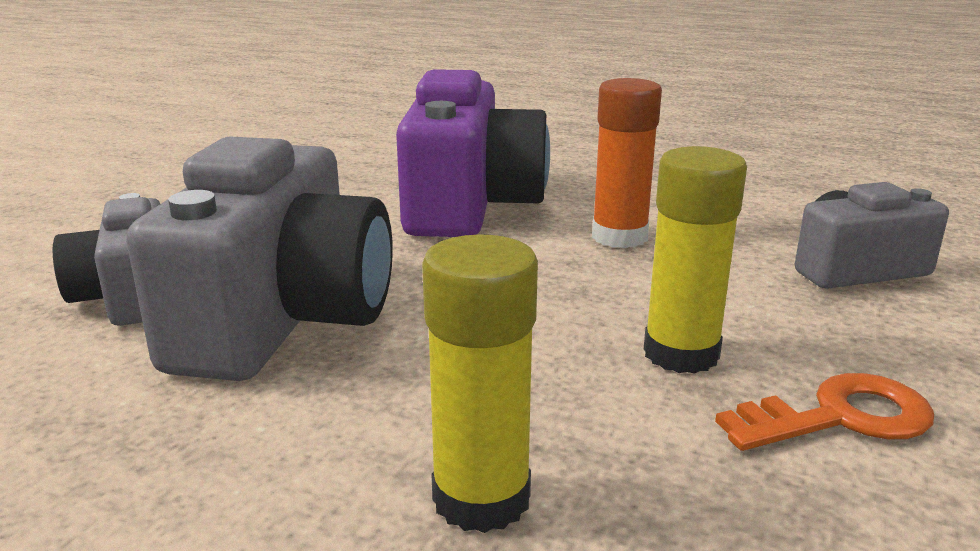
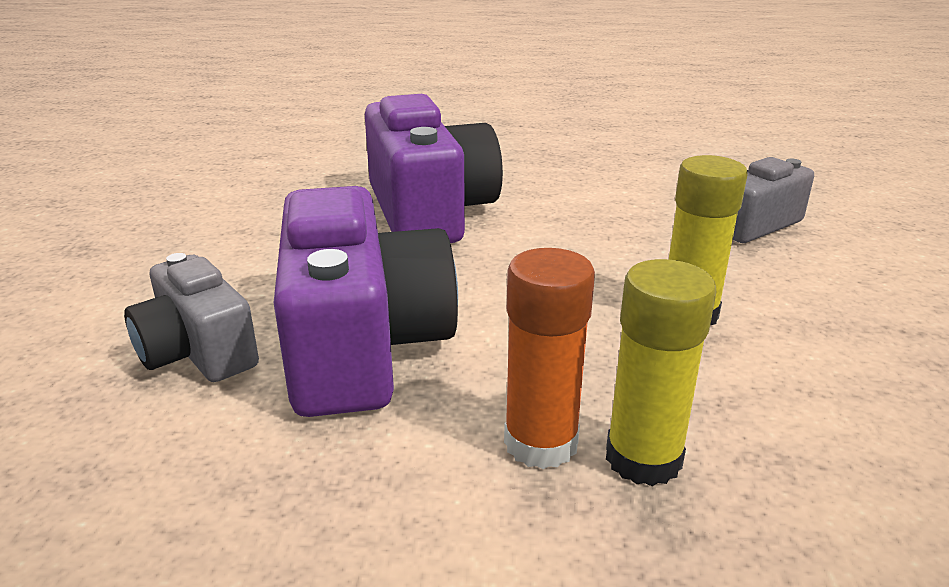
camera: 20 degrees left, 5 degrees up
(283, 319) = (362, 345): grey camera -> purple camera
(619, 237) = (571, 223): orange glue stick -> orange glue stick (541, 443)
(840, 417) = (821, 341): orange key -> none

